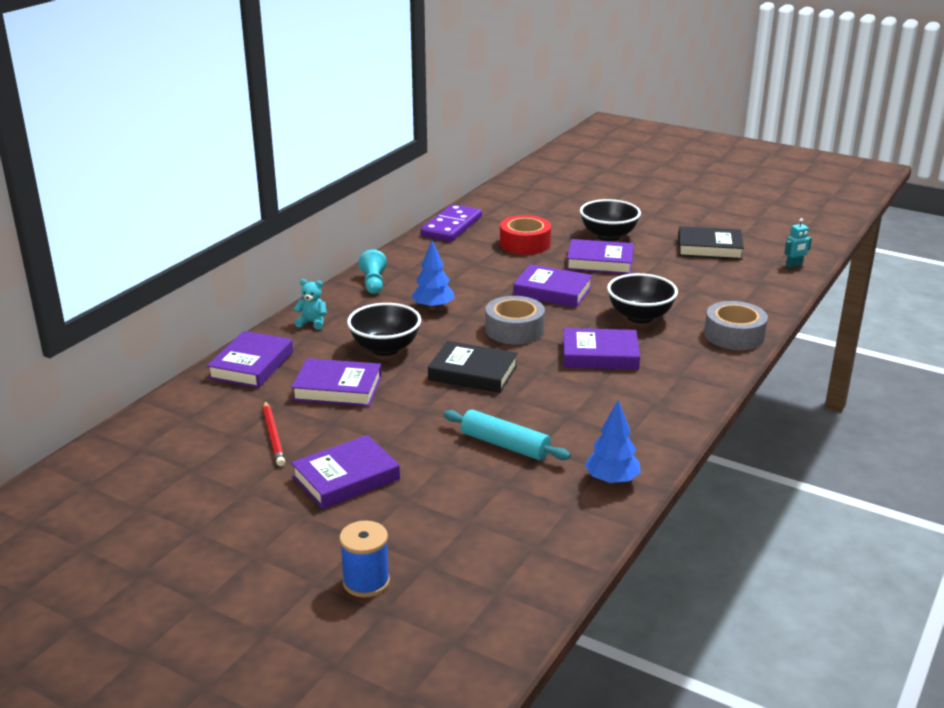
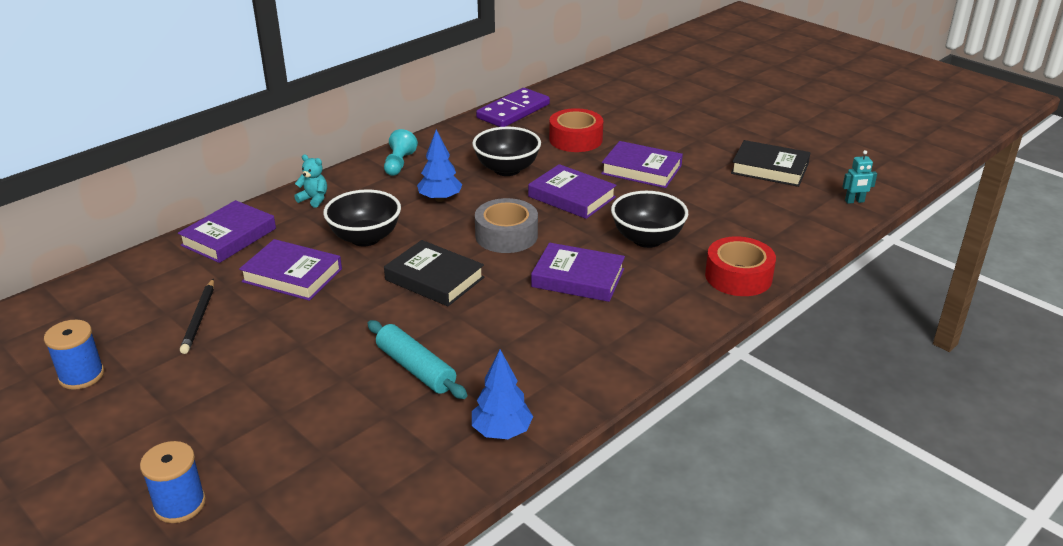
camera: 15 degrees right, 5 degrees up
(193, 499) = (81, 375): none -> blue spool
(273, 436) = (199, 318): red pencil -> black pencil
(346, 478) = (236, 378): purple book -> none
(608, 236) = (668, 141): black bowl -> black bowl (507, 169)
(734, 335) = (738, 276): grey tape -> red tape

